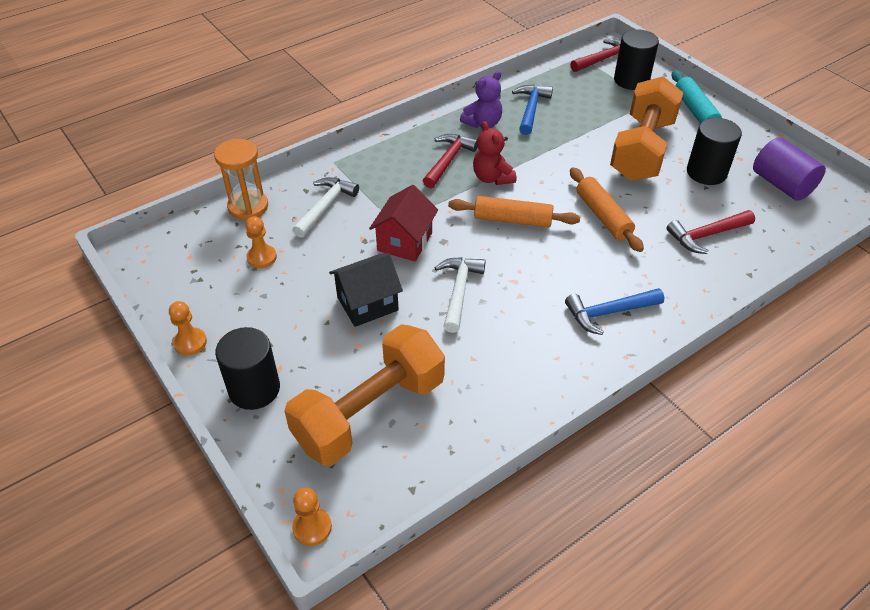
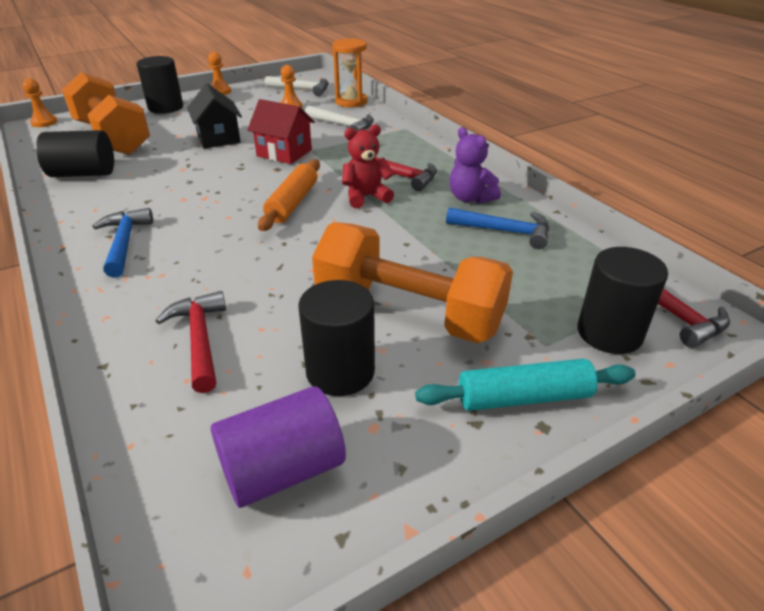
camera: 95 degrees right, 10 degrees down
(459, 291) = (208, 172): white hammer -> white hammer (302, 89)
(480, 400) = (83, 174): none -> black cylinder
(603, 216) = (275, 259): orange rolling pin -> none

